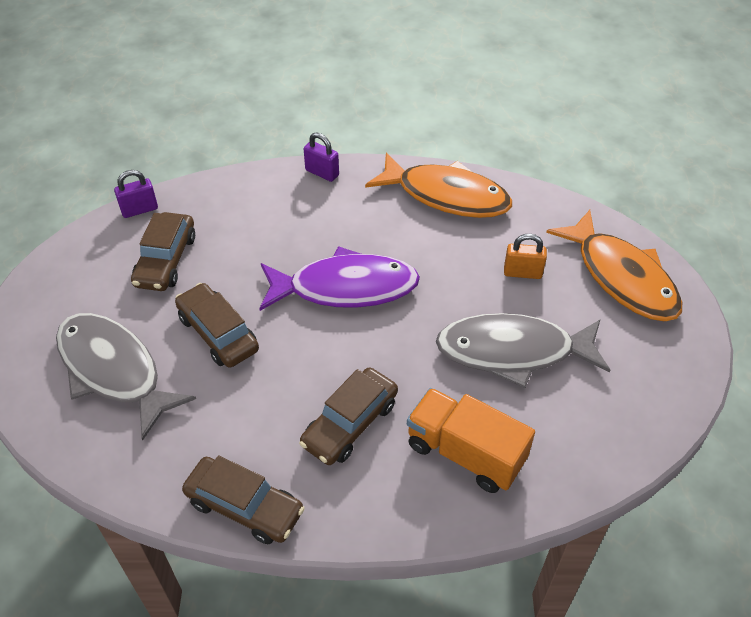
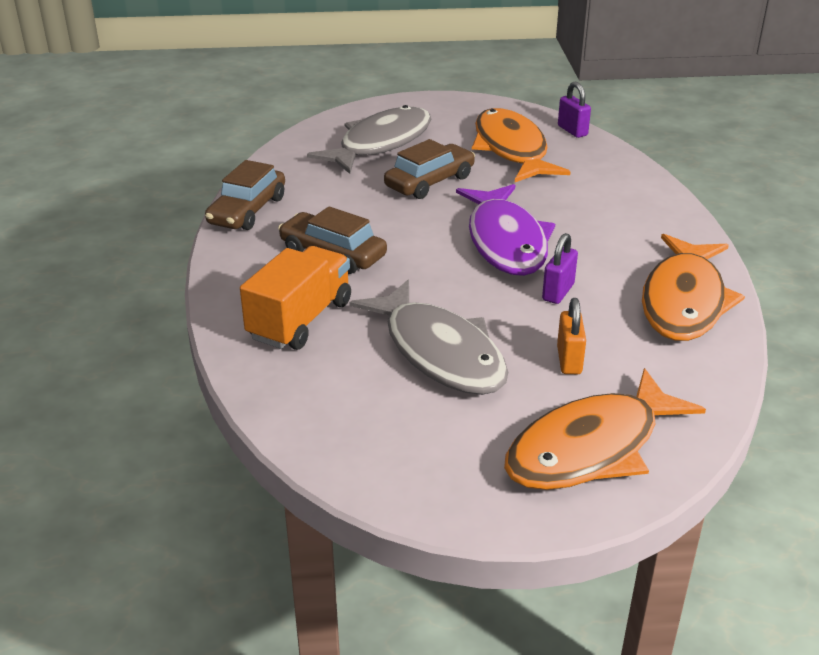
camera: 85 degrees right, 15 degrees down
(166, 260) = (512, 149): brown car -> orange fish
(322, 173) = (678, 217): purple padlock -> purple padlock (558, 292)
(513, 351) = (439, 352): grey fish -> grey fish turned 150 degrees clockwise

